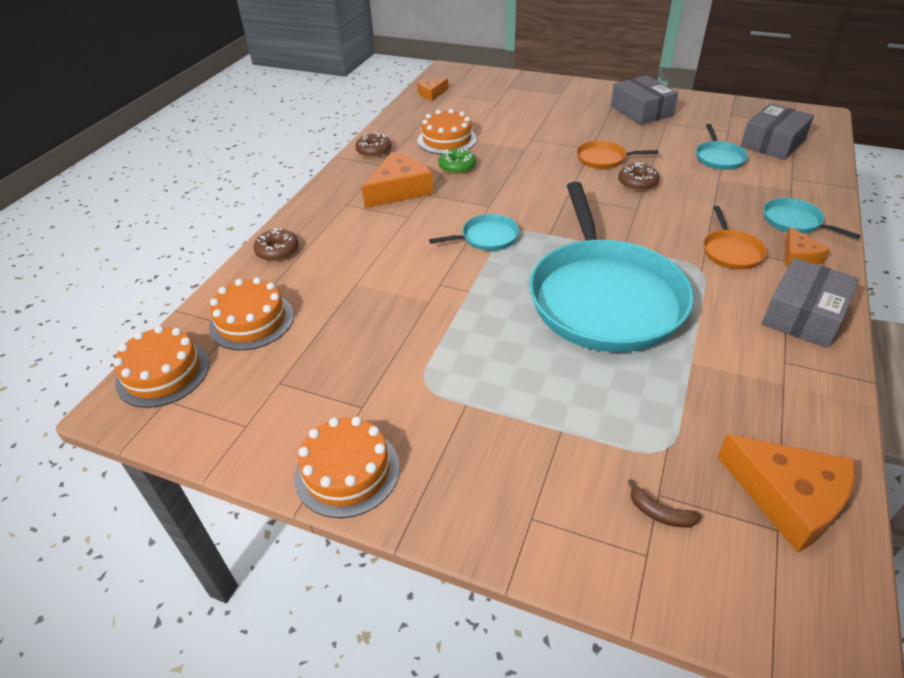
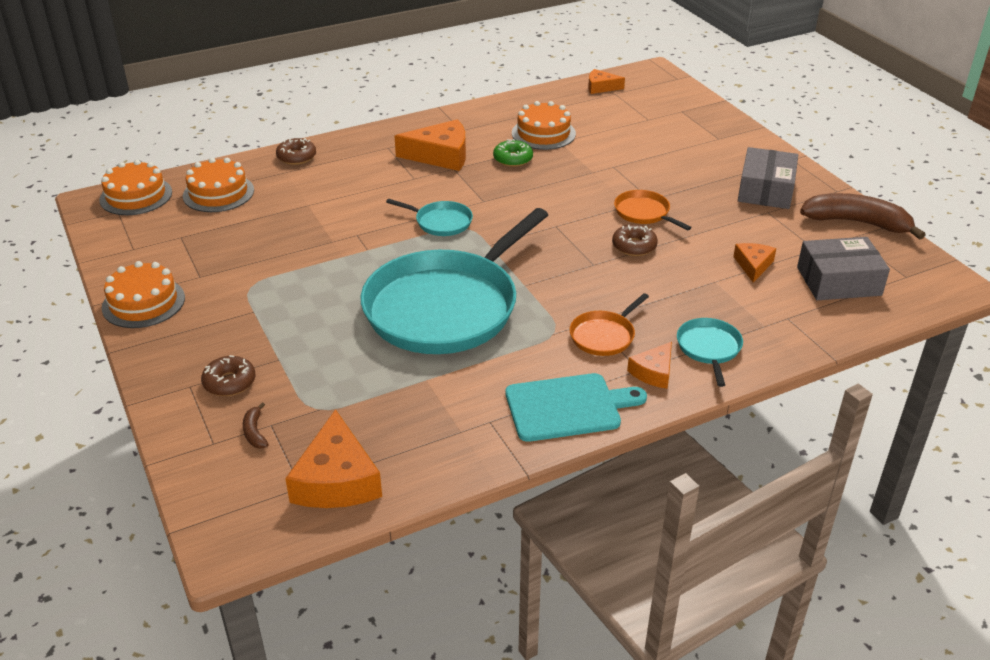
camera: 40 degrees right, 5 degrees down
(374, 151) = (473, 116): brown donut -> brown donut (229, 382)
(718, 106) = (857, 223): none -> brown banana
(718, 158) = (753, 265): turquoise pan -> orange cheese
(804, 315) = (567, 407): grey box -> turquoise cutting board

